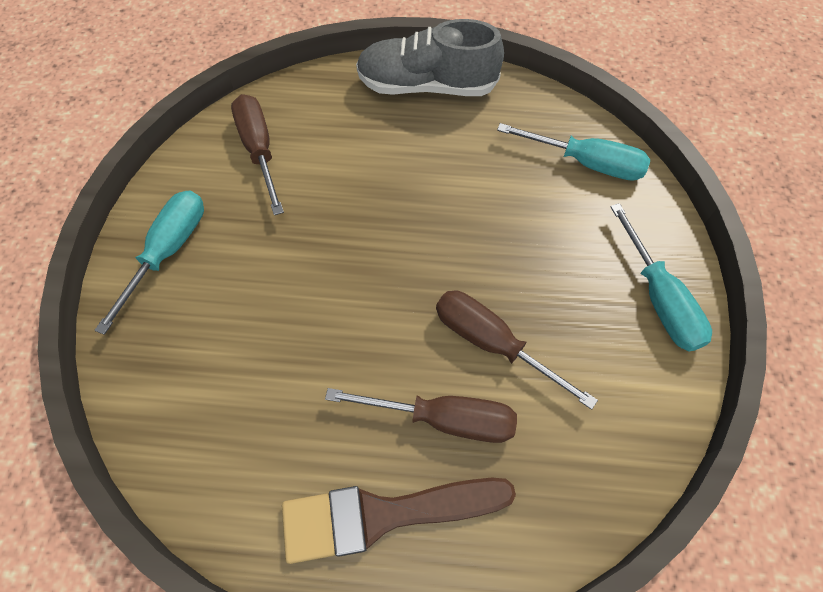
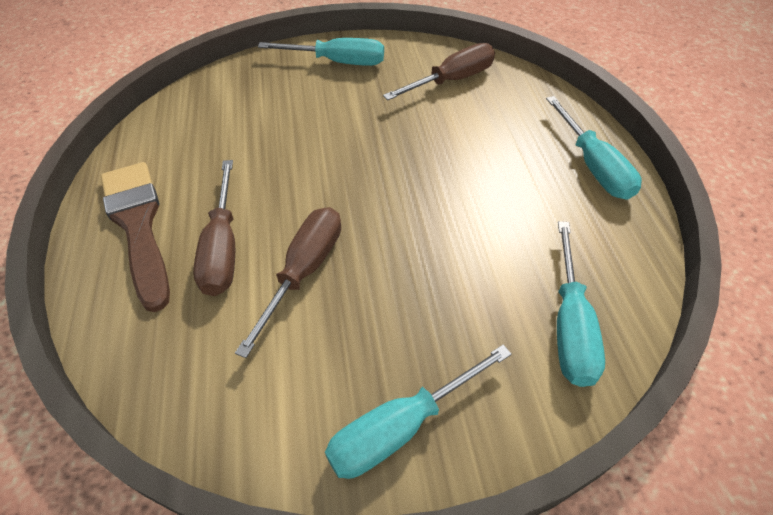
camera: 75 degrees right, 10 degrees down
(426, 86) = (593, 166): grey shoe -> turquoise screwdriver

